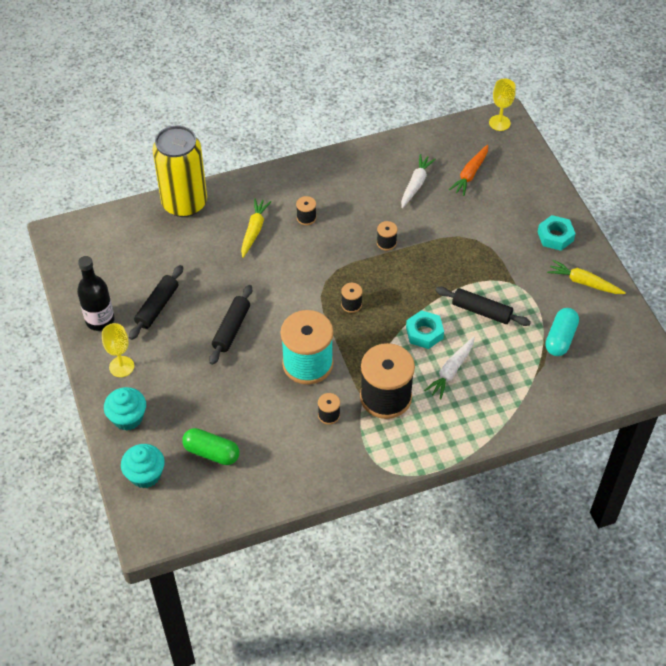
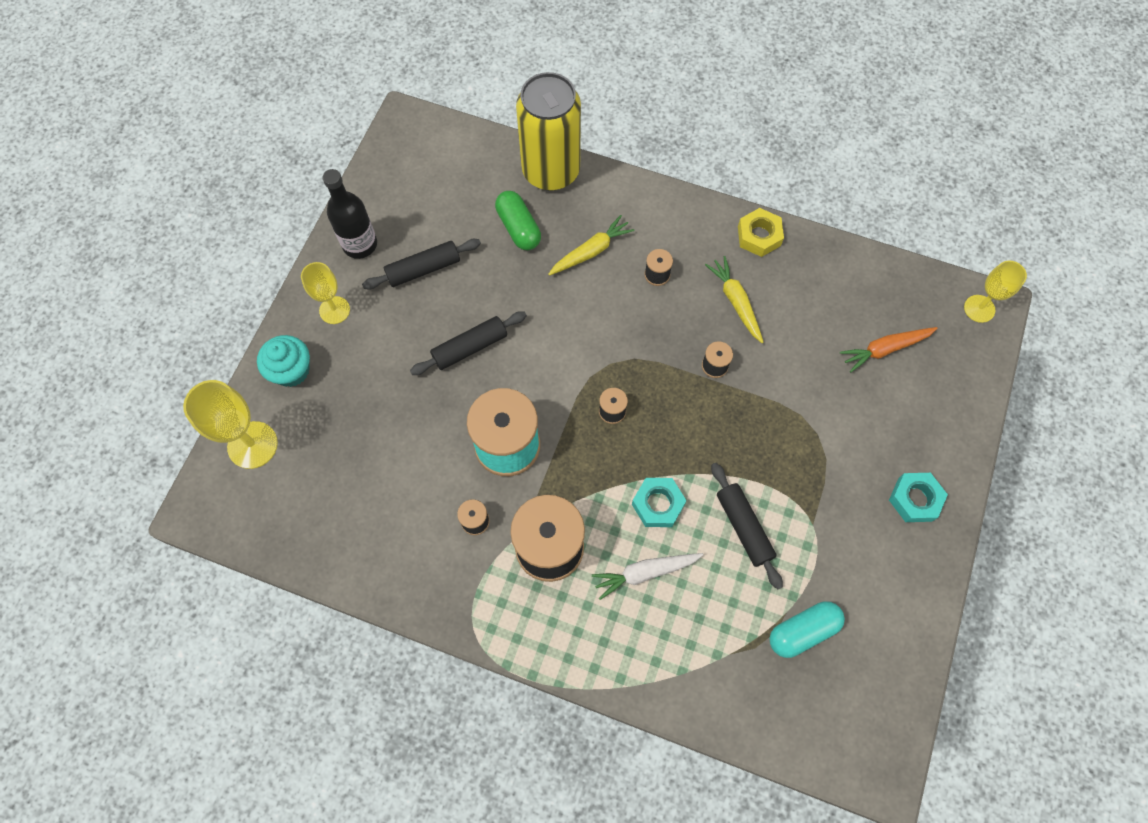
camera: 40 degrees right, 15 degrees up
(145, 475) = (252, 445): turquoise cupcake -> yellow goblet
(211, 453) = (330, 471): green capsule -> green capsule (518, 228)
(345, 161) = (759, 236): none -> yellow nut
(416, 184) = (811, 318): white carrot -> none
(584, 282) = (895, 583): yellow carrot -> yellow carrot (735, 302)

